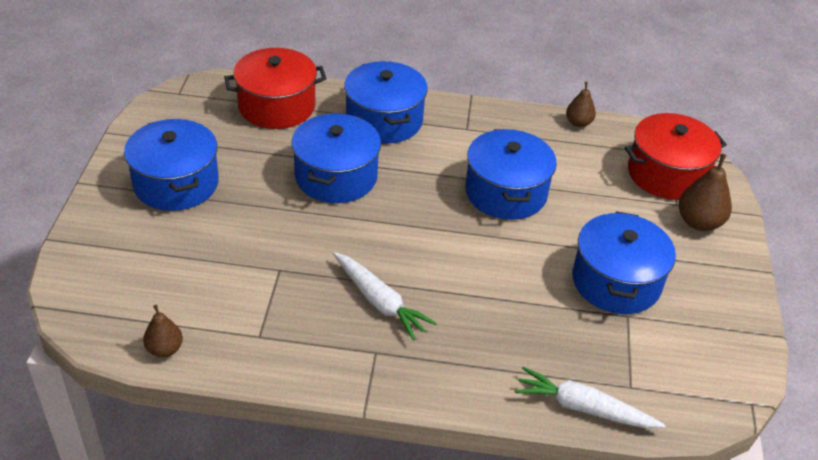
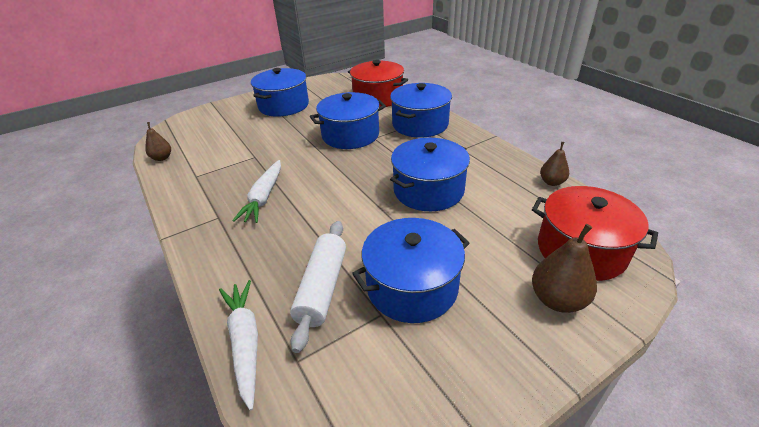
camera: 55 degrees right, 5 degrees down
(565, 332) = (322, 288): none -> white rolling pin

